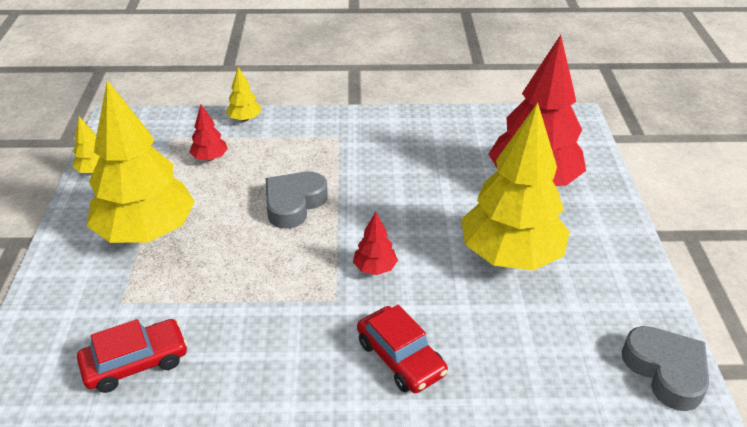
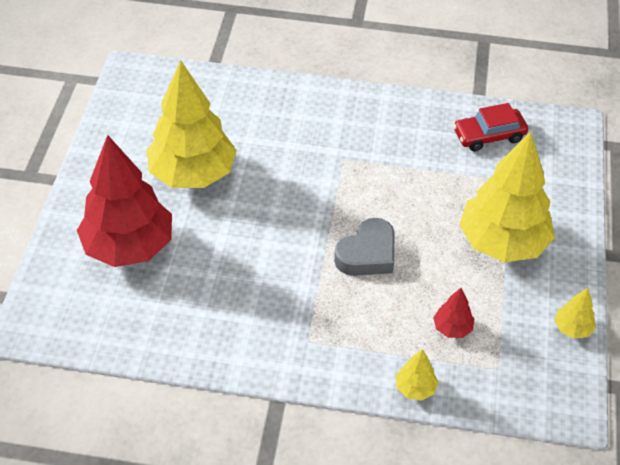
camera: 170 degrees left, 10 degrees up
(375, 268) = (307, 179): red tree -> none
(400, 358) = (306, 113): red car -> none
(666, 371) = (134, 81): grey heart -> none

